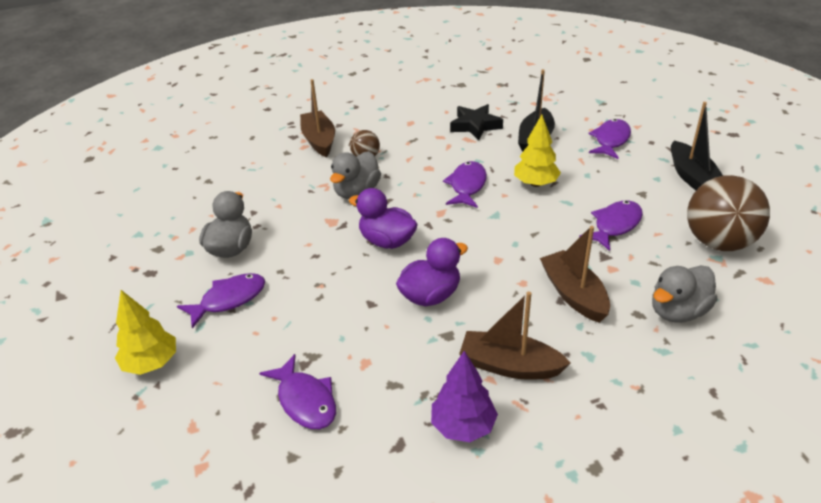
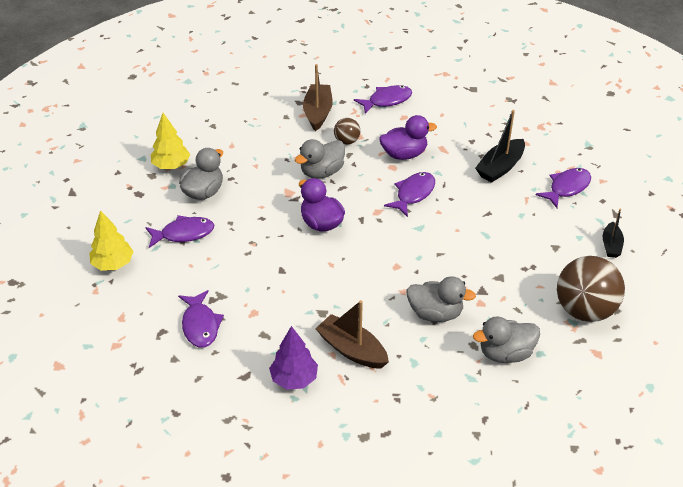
camera: 20 degrees right, 5 degrees up
(430, 295) = (328, 278): purple duck -> purple duck (404, 154)
(475, 126) = (457, 137): black star -> none
(535, 183) = (471, 209): yellow tree -> yellow tree (171, 165)
(573, 294) = (435, 313): brown boat -> grey duck
(615, 225) = (510, 268): purple fish -> purple fish (386, 100)
(692, 177) = (611, 245): black boat -> black boat, size x0.62

